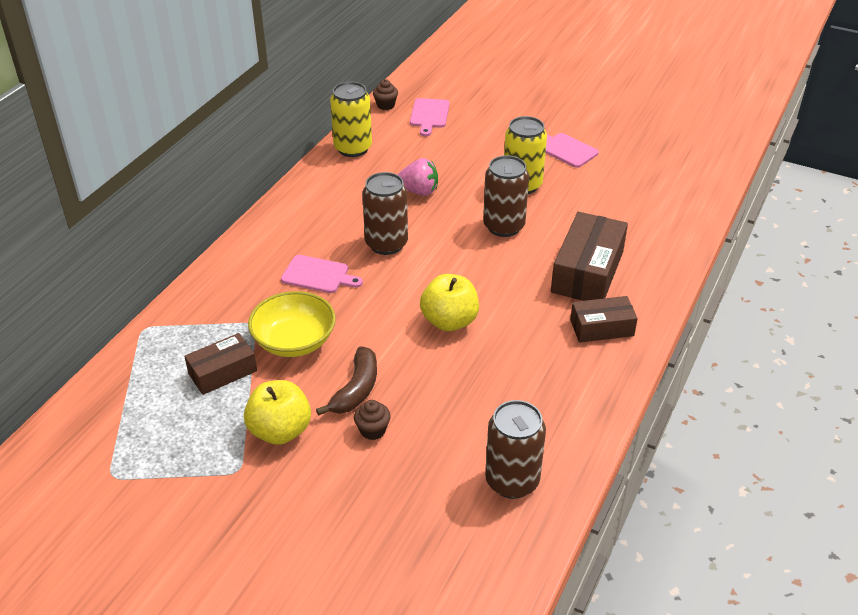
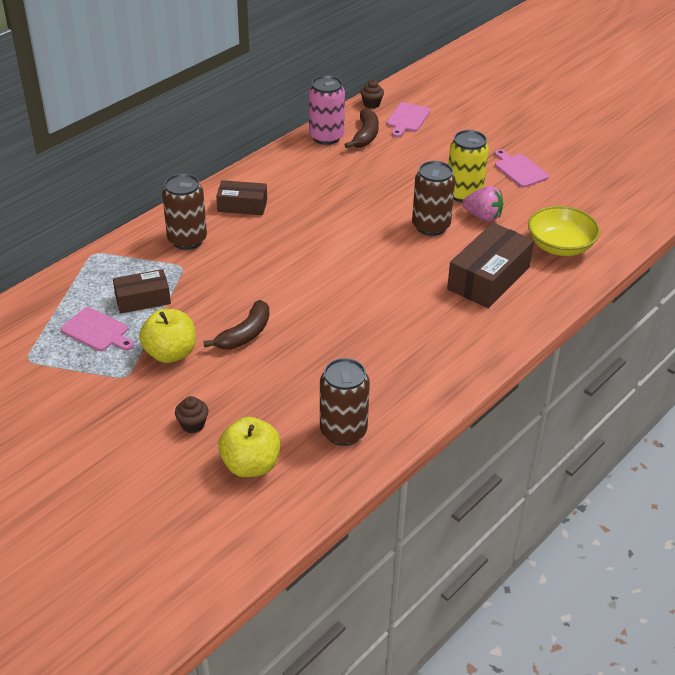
camera: 15 degrees right, 0 degrees up
(294, 341) = (210, 286): yellow bowl -> yellow bowl (560, 246)
(318, 275) = (252, 237): pink cutting board -> pink cutting board (97, 331)
(353, 148) = (326, 137): yellow can -> pink can
(372, 430) = (245, 368): brown cupcake -> brown cupcake (193, 425)
(386, 244) = (321, 222): brown can -> brown can (187, 240)
(393, 140) = (365, 135): none -> brown banana
(418, 191) = (368, 183): pink strawberry -> pink strawberry (483, 216)
(449, 321) = (347, 296): yellow apple -> yellow apple (251, 465)
(601, 328) = (479, 327): brown box -> brown box (242, 205)

